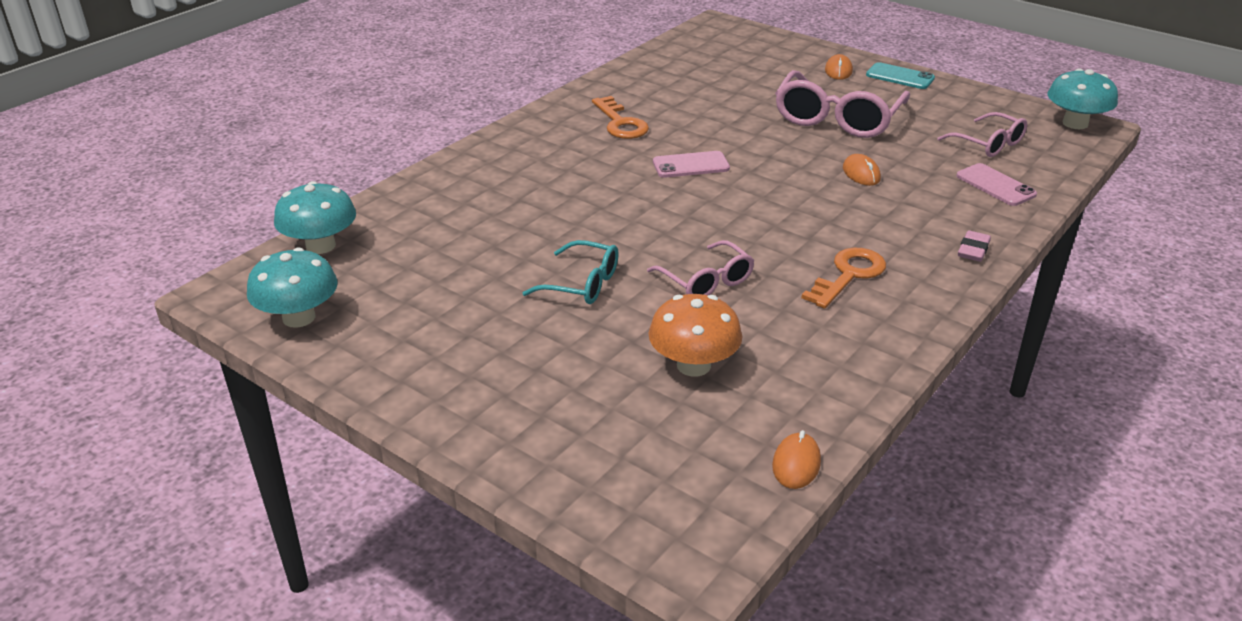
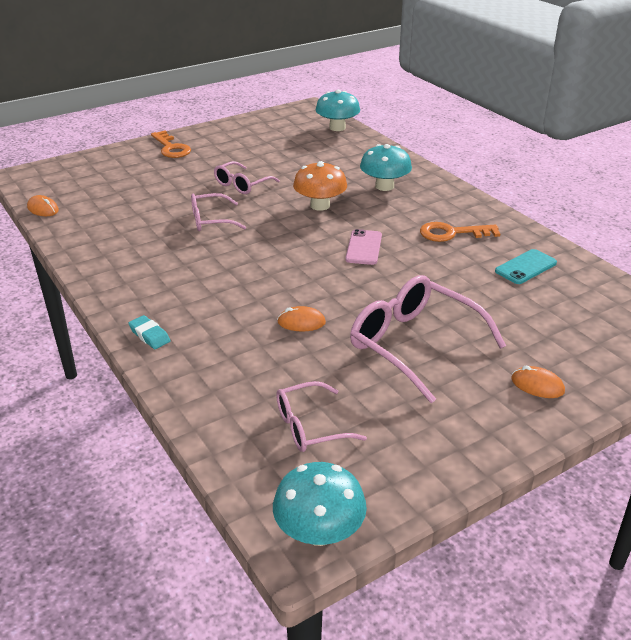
camera: 110 degrees right, 0 degrees up
(299, 317) = (273, 120): turquoise mushroom -> turquoise mushroom (384, 186)
(582, 284) = (242, 185): turquoise glasses -> pink glasses
(693, 365) = (140, 200): orange mushroom -> orange mushroom (320, 205)
(848, 275) = (170, 270): orange key -> orange key (171, 148)
(900, 77) = (508, 429): turquoise phone -> turquoise phone (525, 267)
(973, 250) = (149, 335): pink eraser -> turquoise eraser
(995, 185) = (230, 393): pink phone -> none

